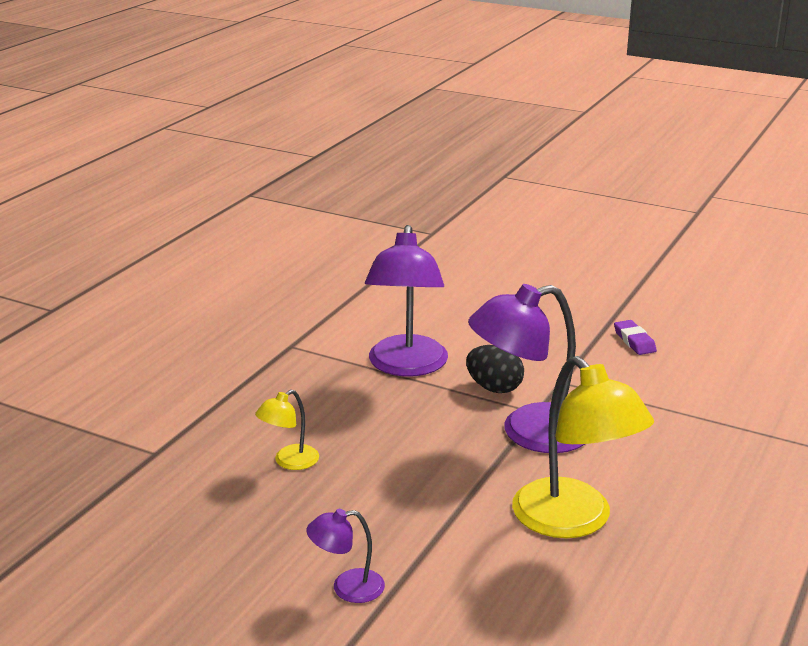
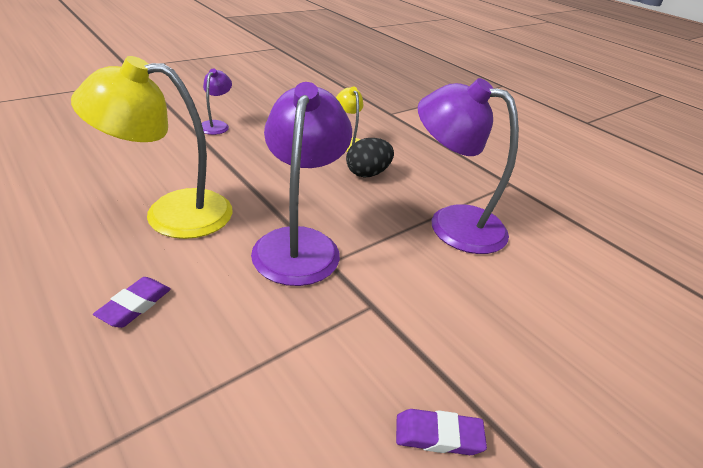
camera: 110 degrees right, 10 degrees up
(494, 388) = (387, 255): black egg -> black egg (367, 173)
(691, 480) = (135, 305): none -> purple eraser

